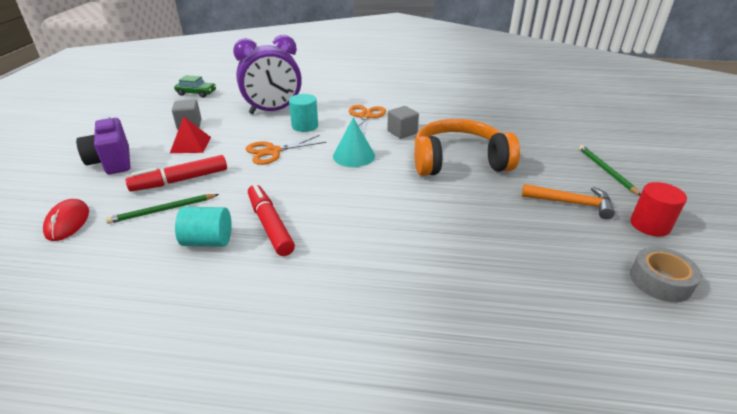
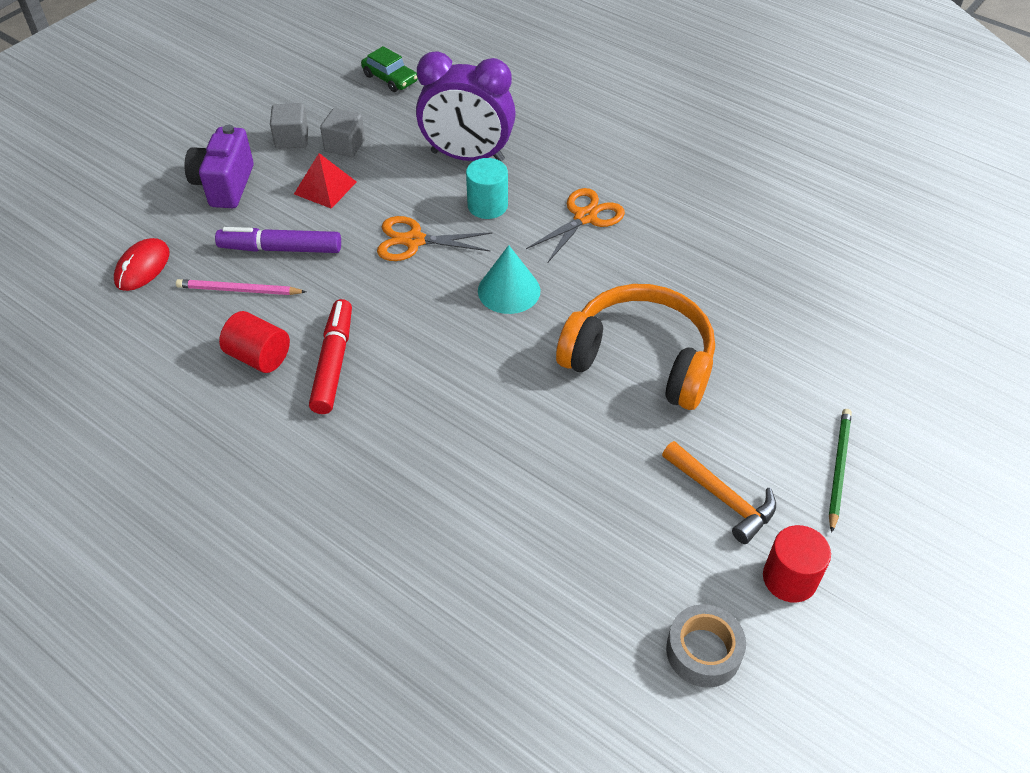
camera: 30 degrees right, 15 degrees up
(163, 210) = (239, 290): green pencil -> pink pencil
(180, 180) = (281, 249): red marker -> purple marker
(208, 241) = (259, 356): turquoise cylinder -> red cylinder
(402, 132) = (611, 271): grey cube -> grey cube (292, 139)

